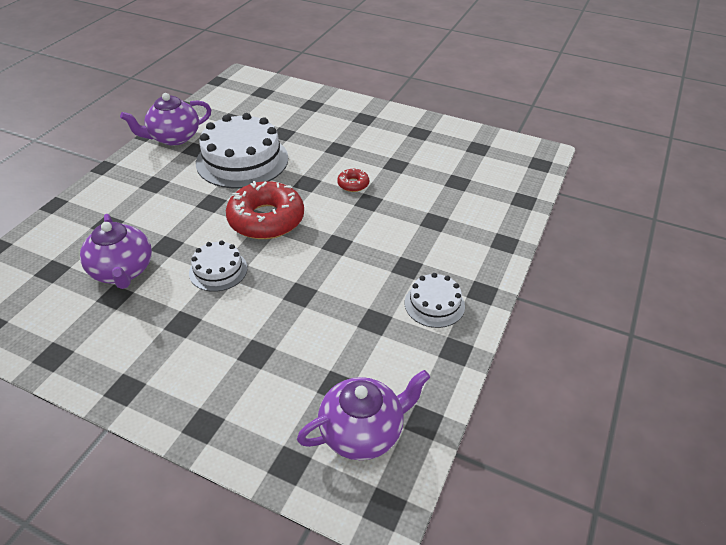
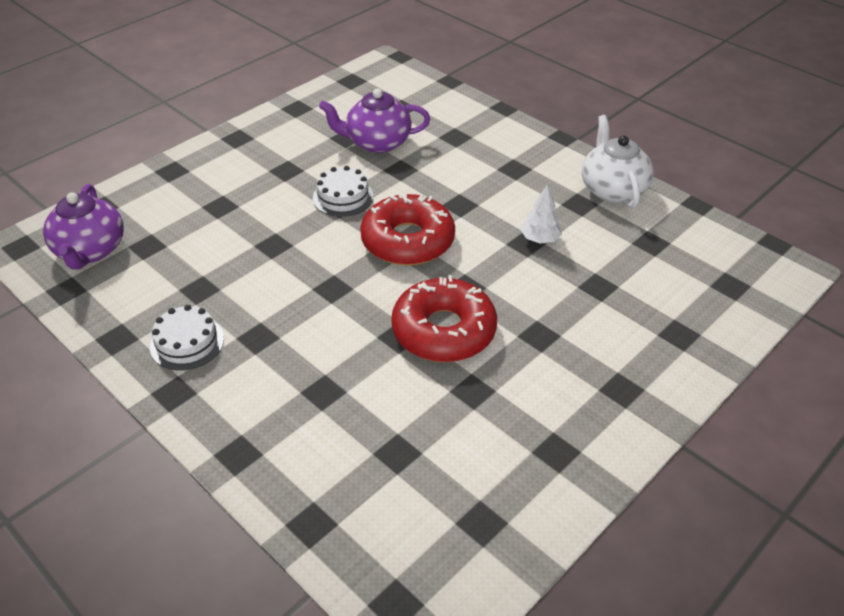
camera: 110 degrees right, 0 degrees up
(174, 138) = (612, 189): purple teapot -> white teapot
(242, 160) = (540, 239): white cake -> white tree
(353, 184) = (443, 331): red donut -> red donut, size x2.24

